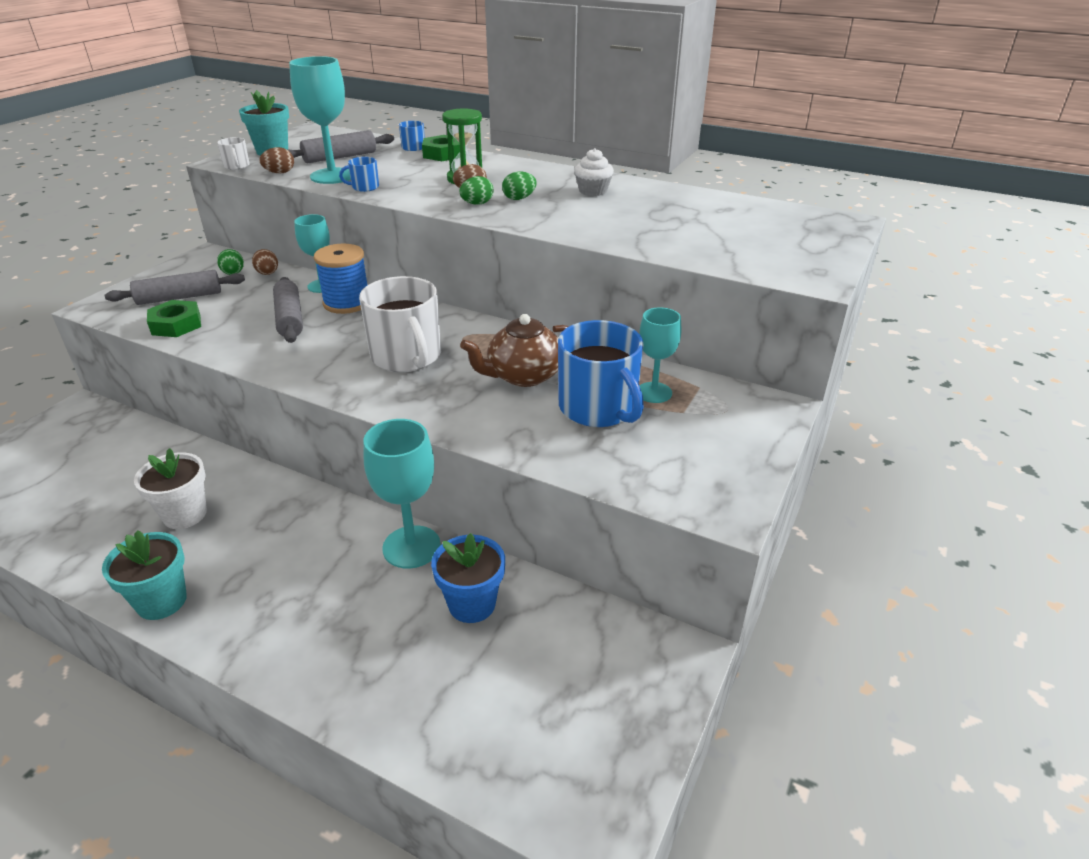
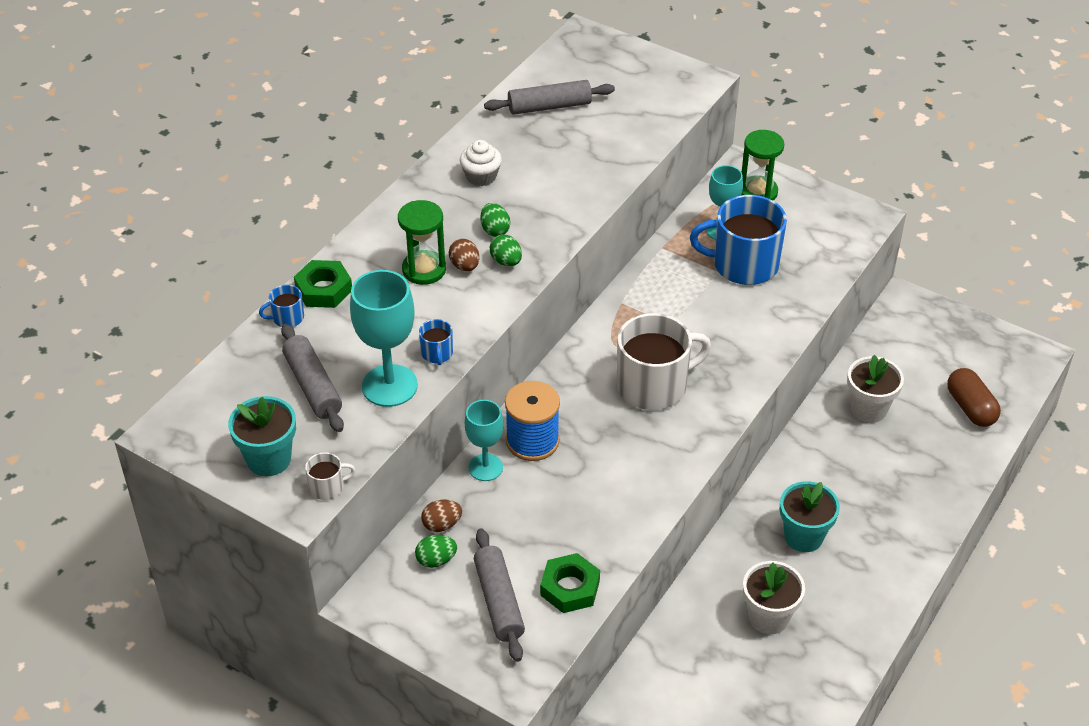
camera: 85 degrees left, 10 degrees up
(161, 601) = (877, 608): turquoise flower pot -> turquoise flower pot (803, 536)
(279, 173) = (366, 438): brown egg -> none
(289, 319) = (565, 486): grey rolling pin -> grey rolling pin (549, 107)
(411, 547) = (808, 447): turquoise goblet -> none
(472, 604) = (868, 409): blue flower pot -> white flower pot
(476, 723) = (970, 408): none -> brown capsule
(523, 376) = (692, 306): brown teapot -> none
(599, 408) = (743, 264): blue mug -> blue mug turned 150 degrees counterclockwise
(735, 418) = (758, 192): none -> green hourglass

